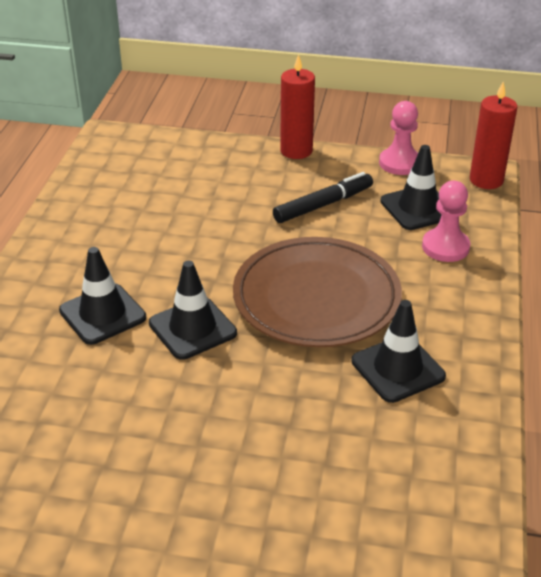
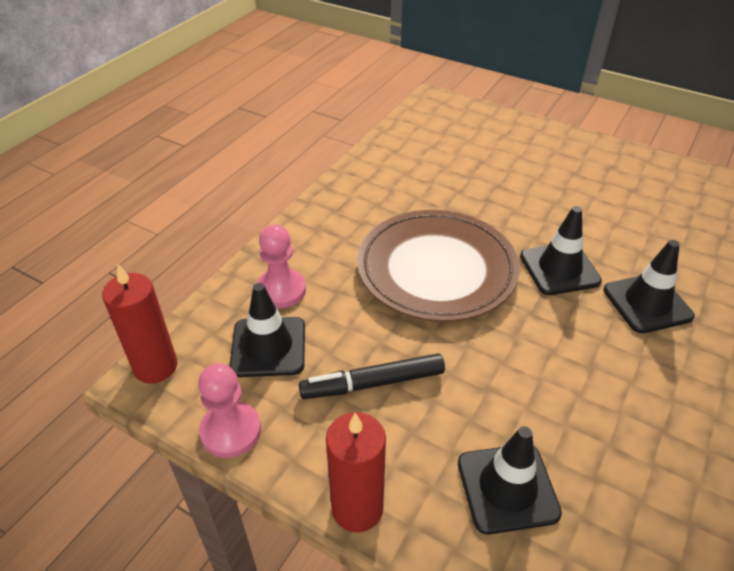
camera: 160 degrees left, 5 degrees up
(397, 369) = (401, 200): black traffic cone -> black traffic cone (507, 488)

